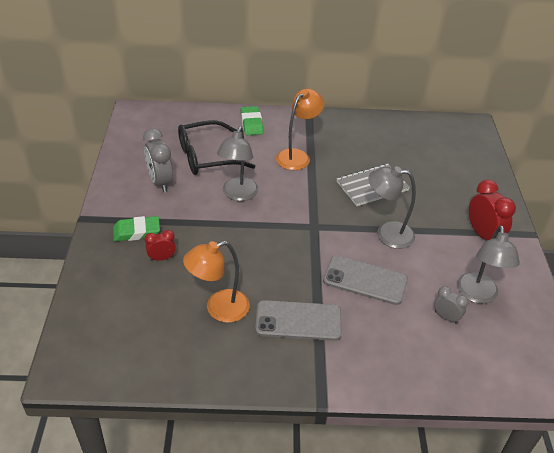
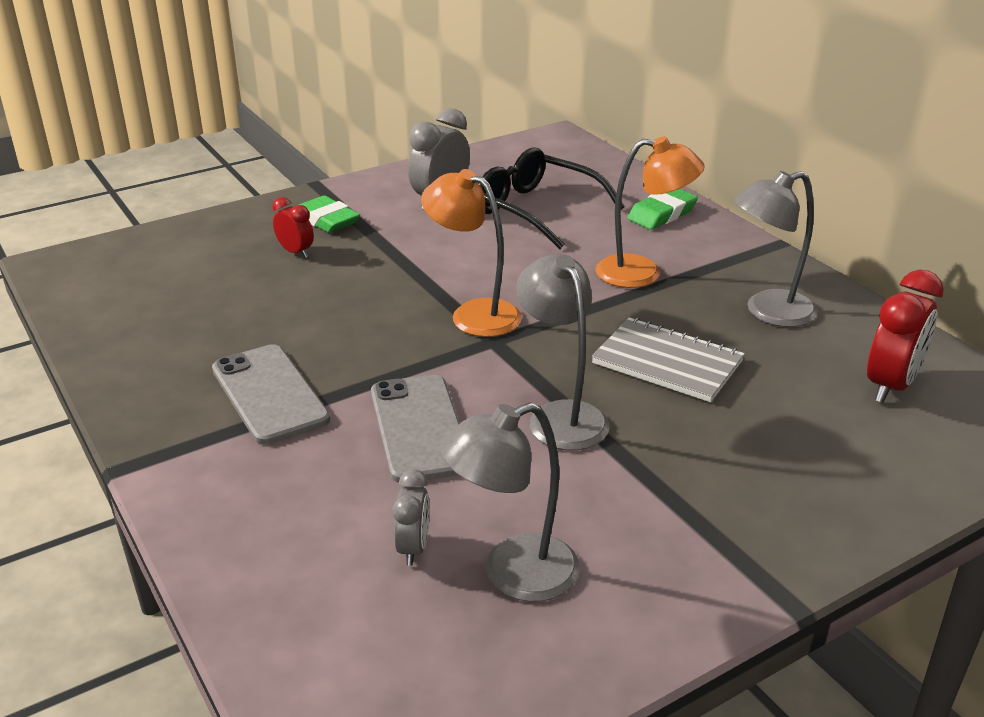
camera: 60 degrees right, 10 degrees down
(219, 309) = (238, 323): orange lamp -> orange lamp (473, 314)
(238, 194) = (486, 258): grey lamp -> grey lamp (767, 312)
(482, 234) = (702, 533): red clock -> red clock (890, 386)

